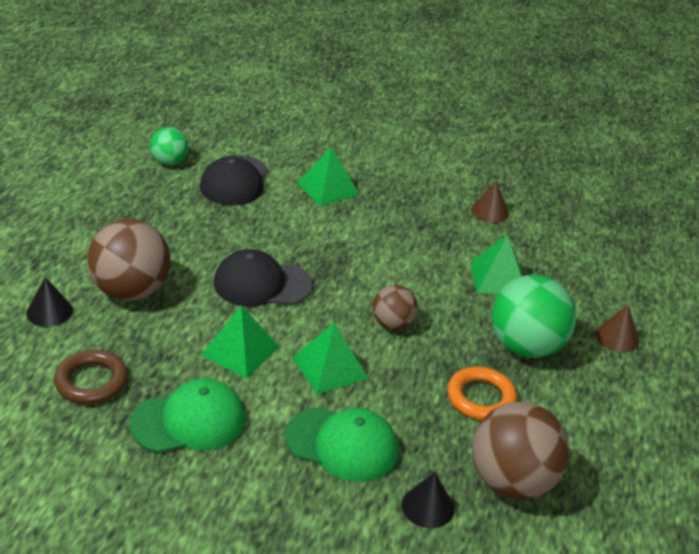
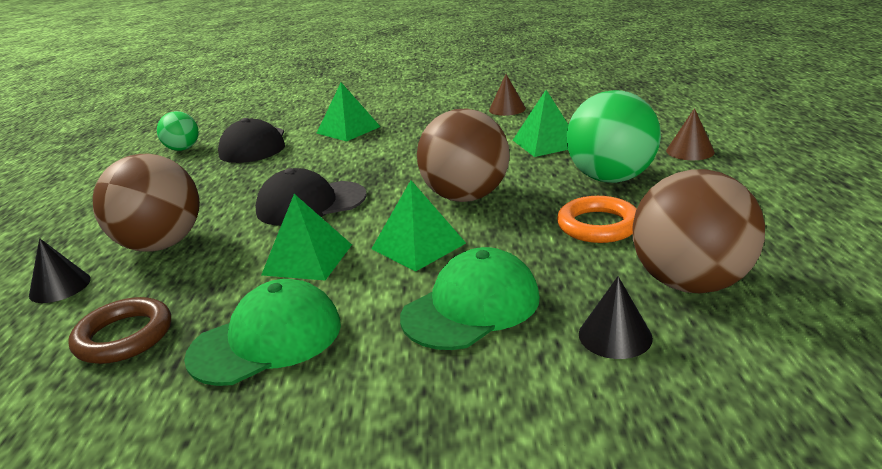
camera: 10 degrees left, 10 degrees down
(342, 444) = (471, 307): green cap -> green cap turned 45 degrees counterclockwise
(392, 324) = (466, 197): brown ball -> brown ball, size x1.80

